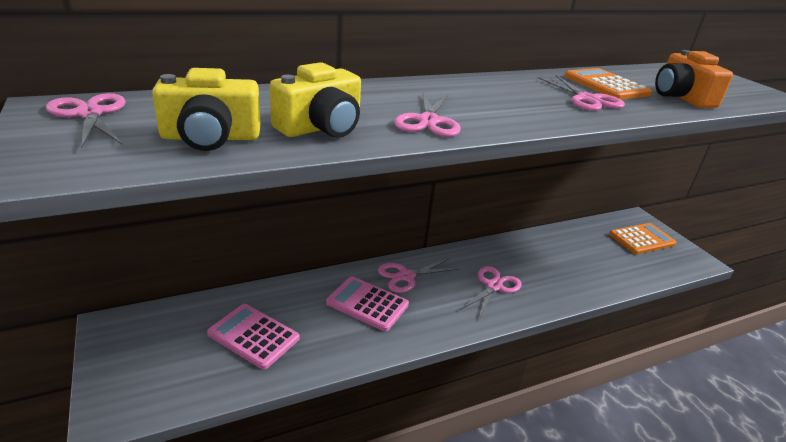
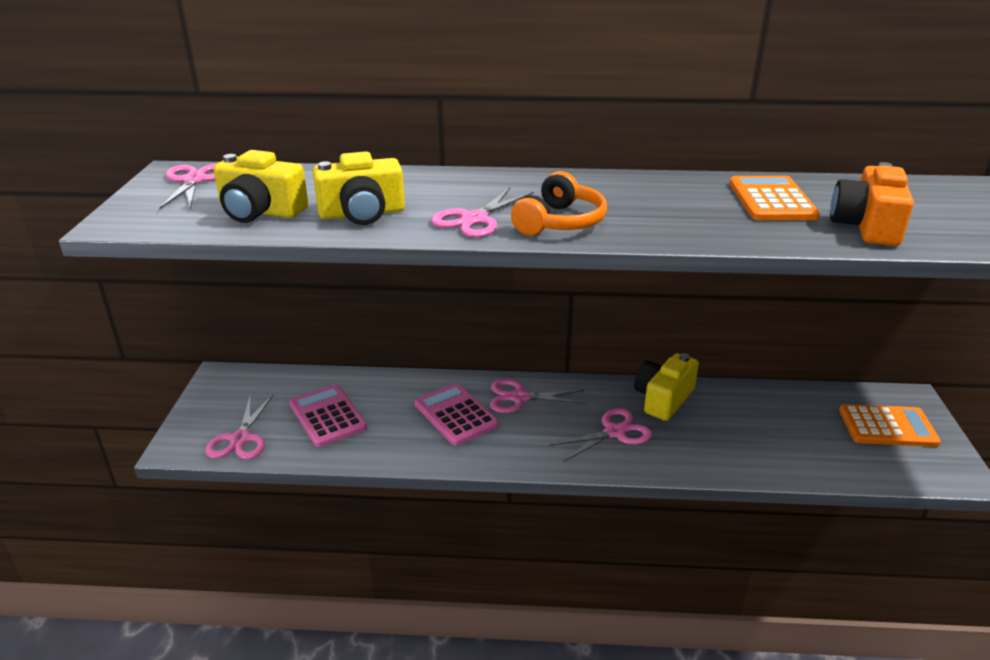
camera: 30 degrees right, 0 degrees up
(497, 116) = (560, 222): none -> orange headphones
(505, 252) = (663, 399): none -> yellow camera
(587, 99) = (710, 215): pink scissors -> pink scissors (240, 439)

